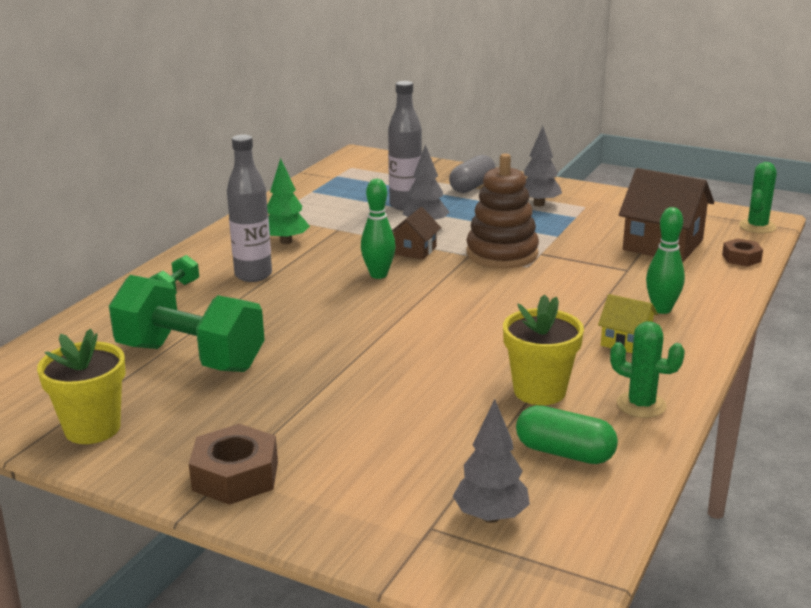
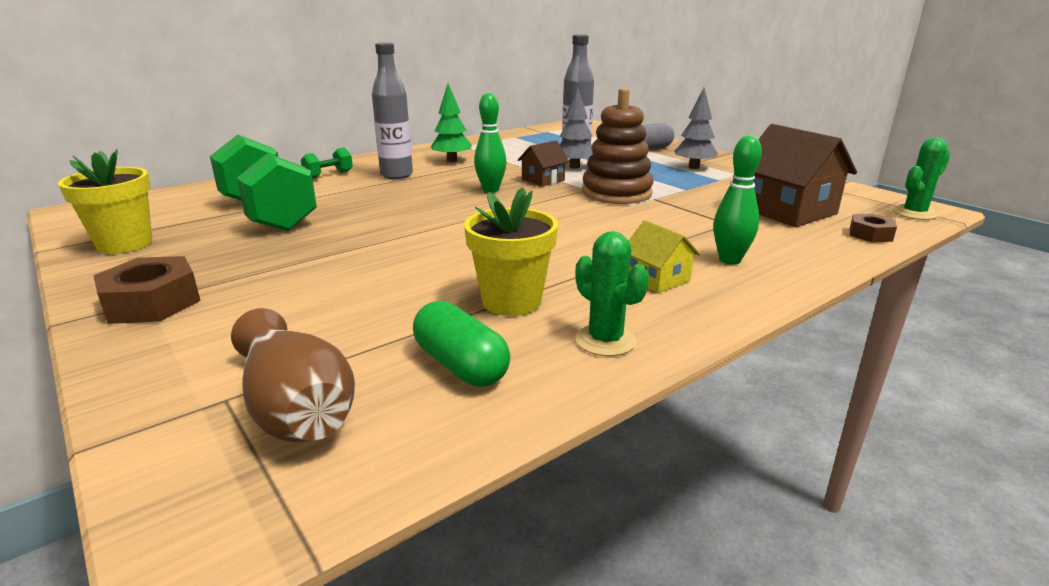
camera: 25 degrees right, 0 degrees up
(491, 516) = (295, 407): grey tree -> brown vase

